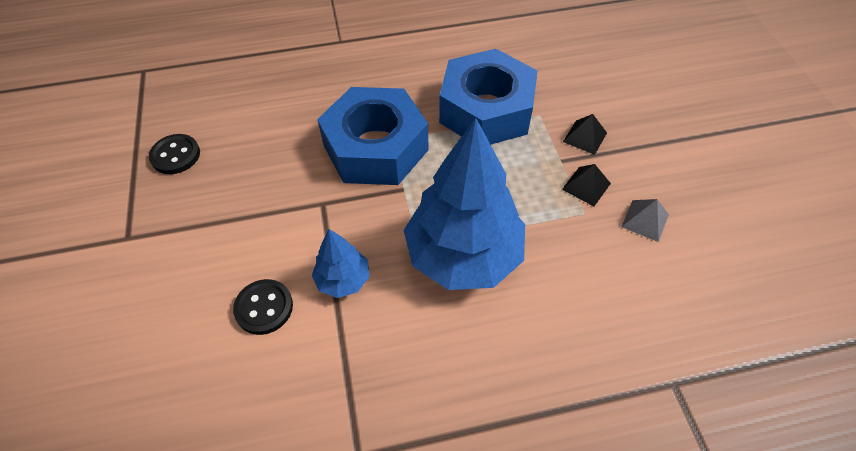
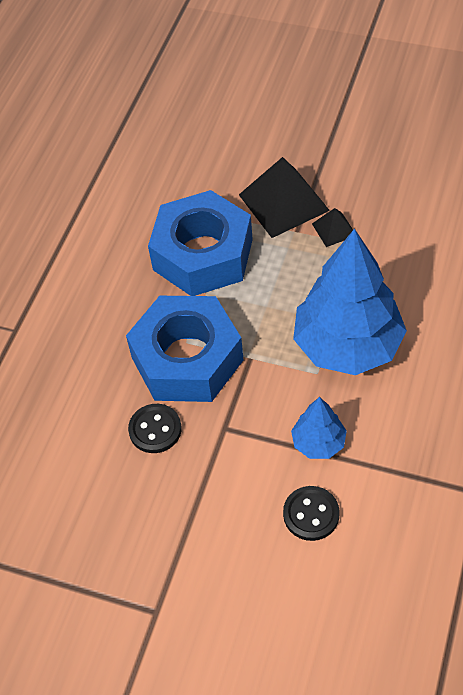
camera: 55 degrees left, 0 degrees up
(175, 155) = (73, 537): black button -> black button (155, 429)
(585, 137) = (283, 202): black pyramid -> black pyramid, size x2.02
(645, 220) = (390, 211): grey pyramid -> none

